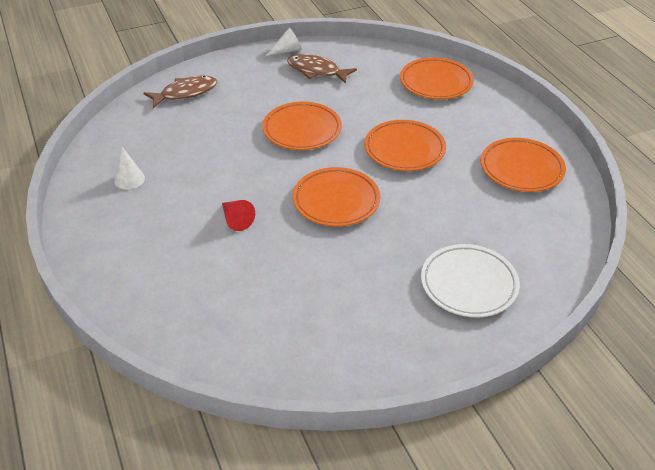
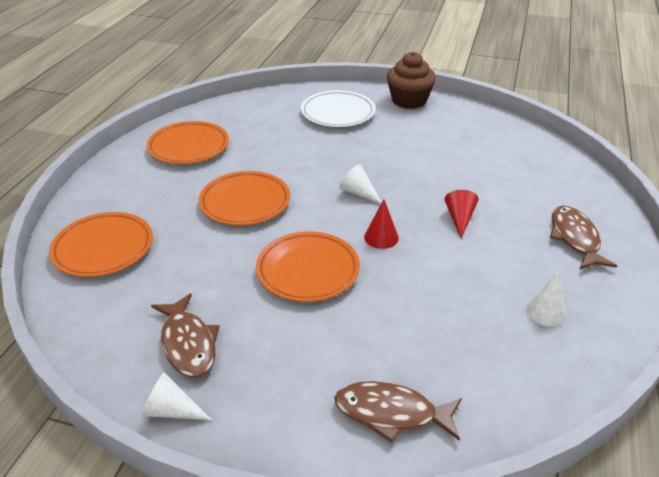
camera: 140 degrees left, 5 degrees down
(131, 250) = (575, 238): none -> brown fish
(280, 174) = (381, 237): none -> red cone
(336, 201) = (358, 193): orange plate -> white cone
(425, 356) = (409, 100): none -> brown cupcake

